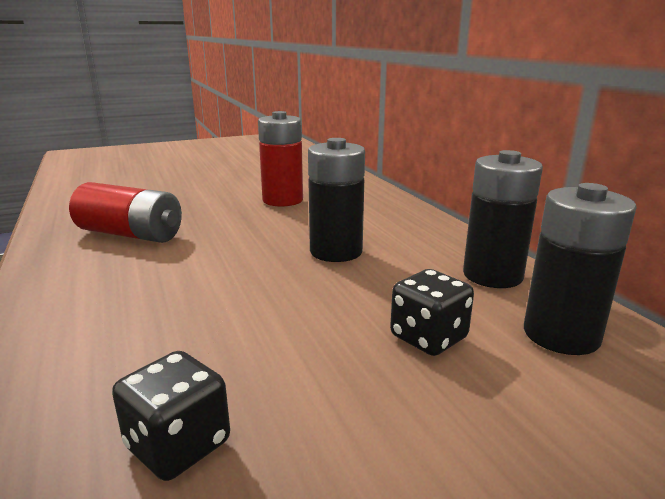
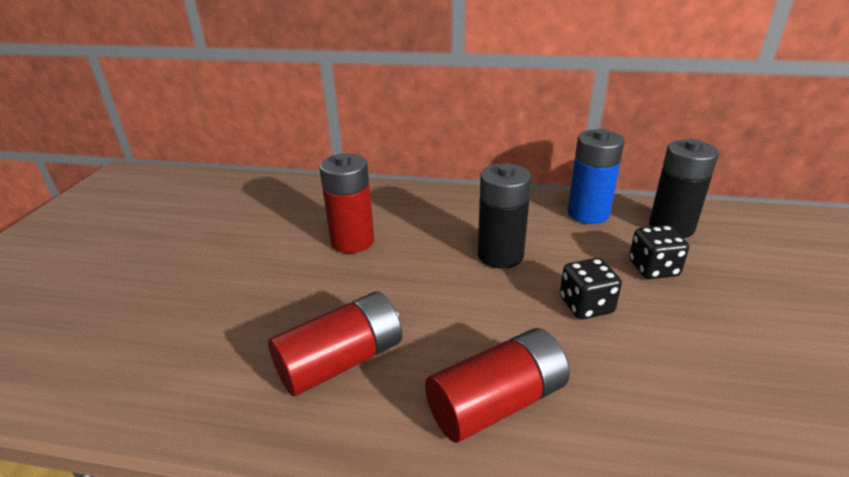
camera: 55 degrees left, 10 degrees up
(111, 297) = (497, 403): none -> red battery
(178, 445) = (735, 405): black dice -> black dice (586, 305)
(492, 275) = (588, 213): black battery -> blue battery

